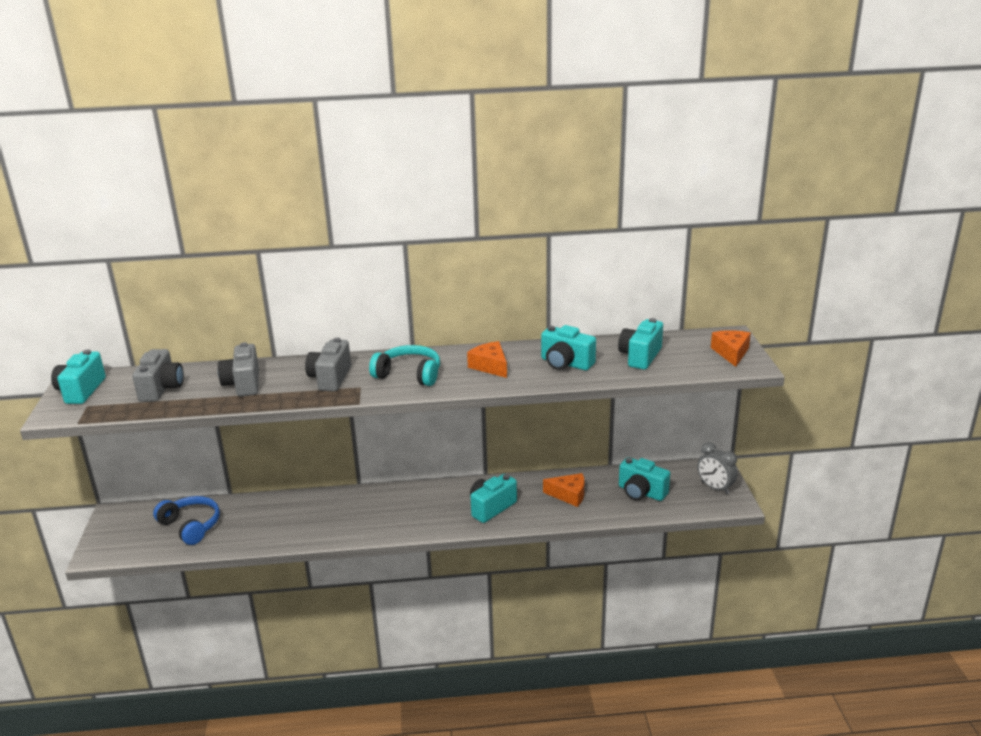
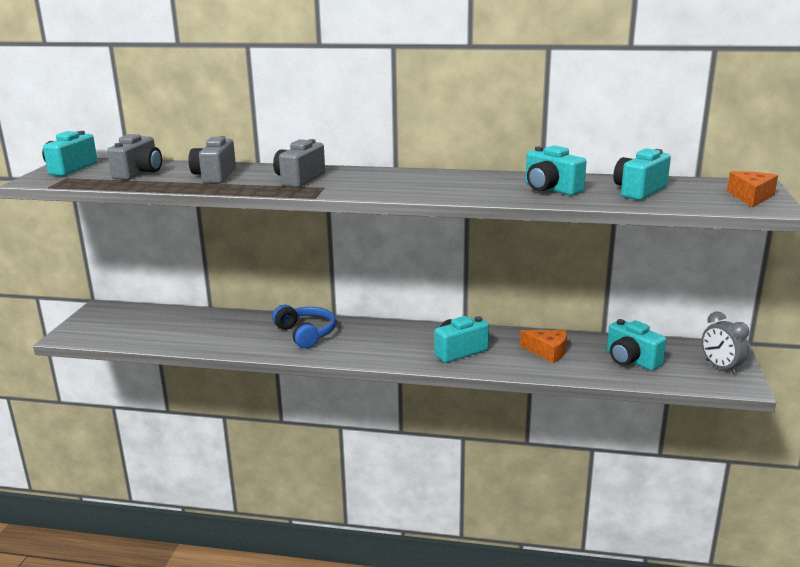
camera: 15 degrees right, 5 degrees down
(191, 526) = (161, 326): blue headphones -> blue headphones (306, 334)
(409, 374) = (379, 183): turquoise headphones -> none
(490, 366) = (467, 185): orange cheese -> none

